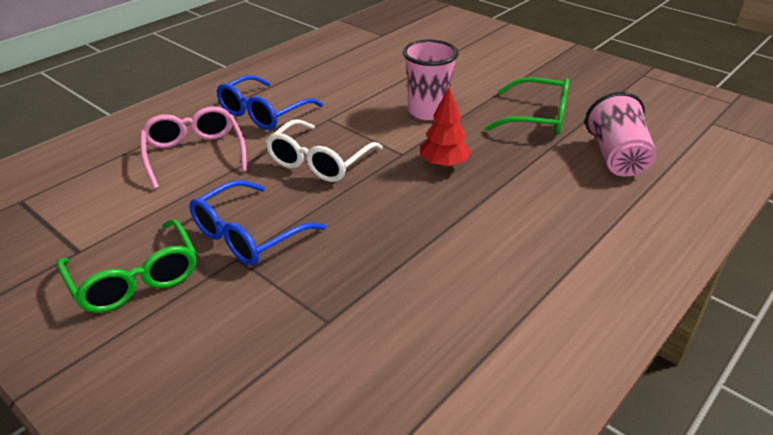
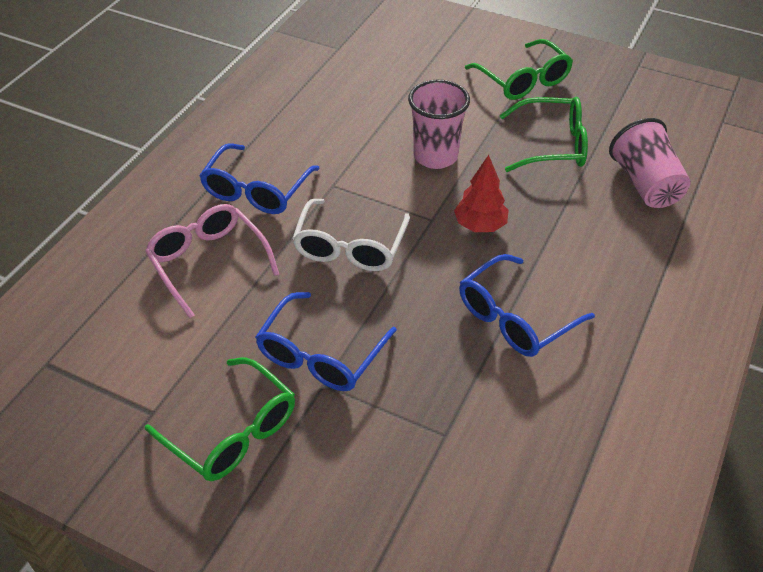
camera: 15 degrees left, 10 degrees up
(443, 238) = (514, 318): none -> blue glasses
(531, 72) = (523, 80): none -> green glasses

